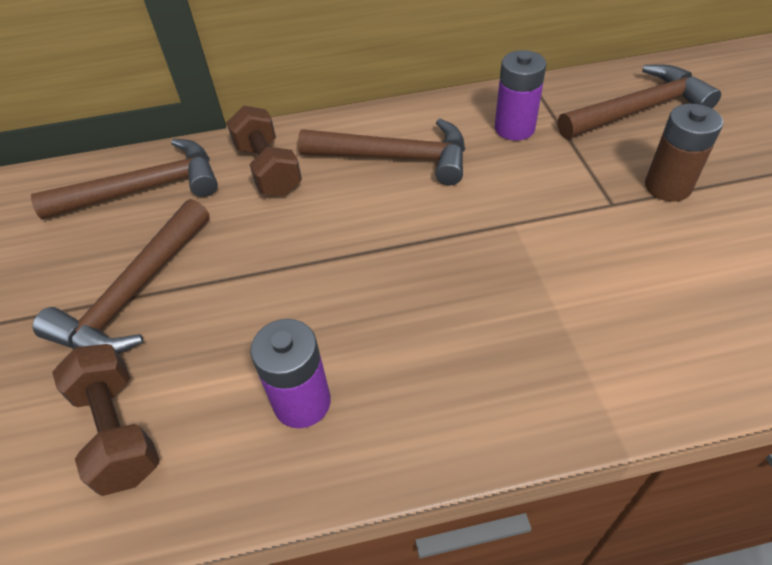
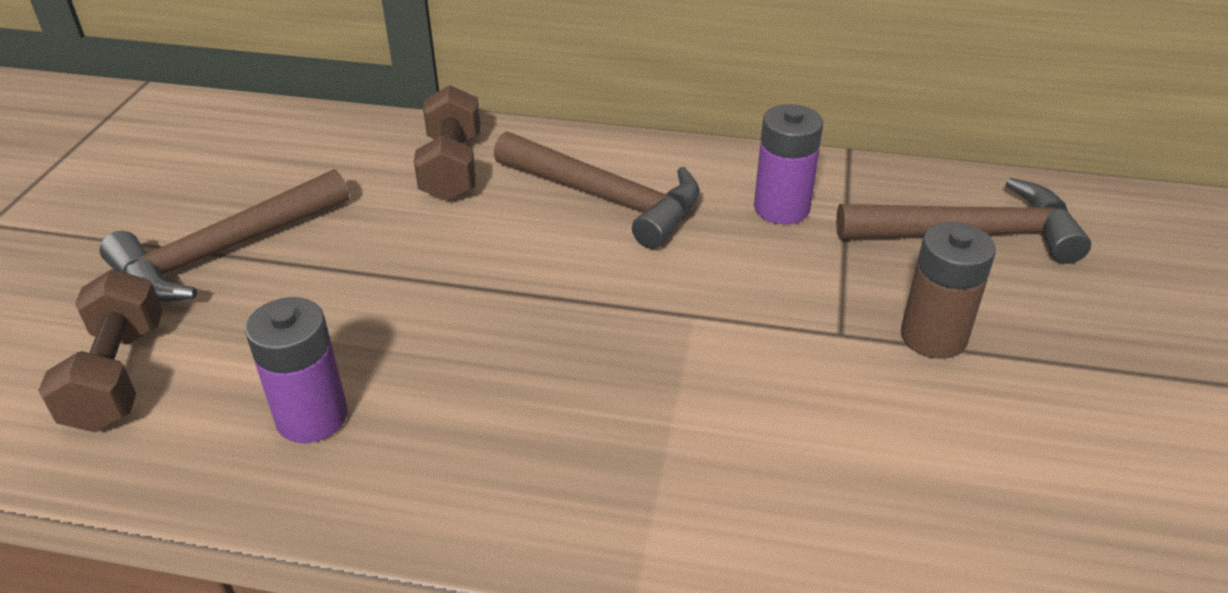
camera: 20 degrees right, 10 degrees down
(144, 189) = (307, 150): brown hammer -> none

